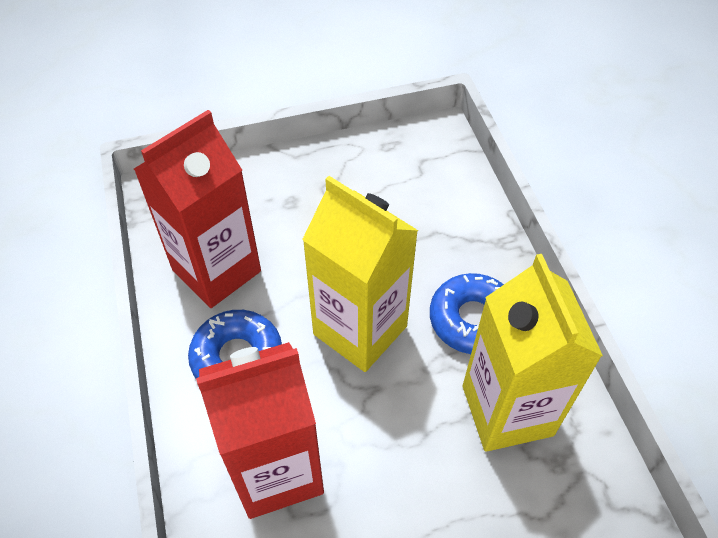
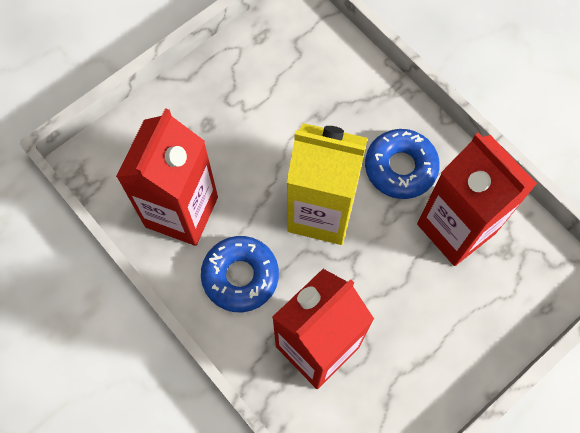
camera: 25 degrees left, 15 degrees up
(507, 410) = (456, 228): yellow carton -> red carton

